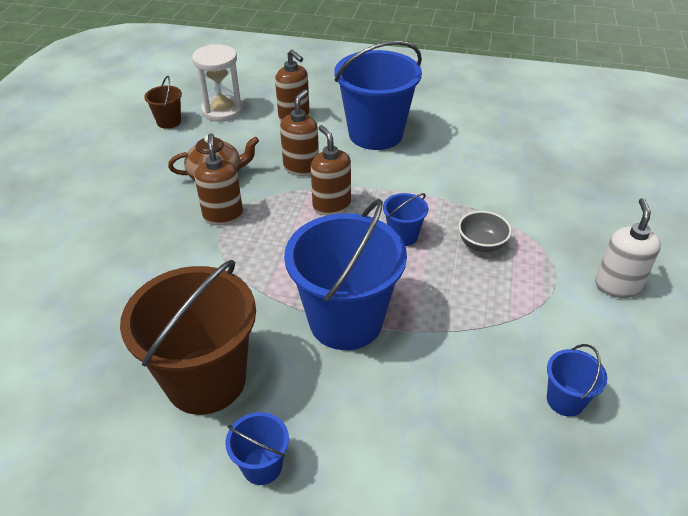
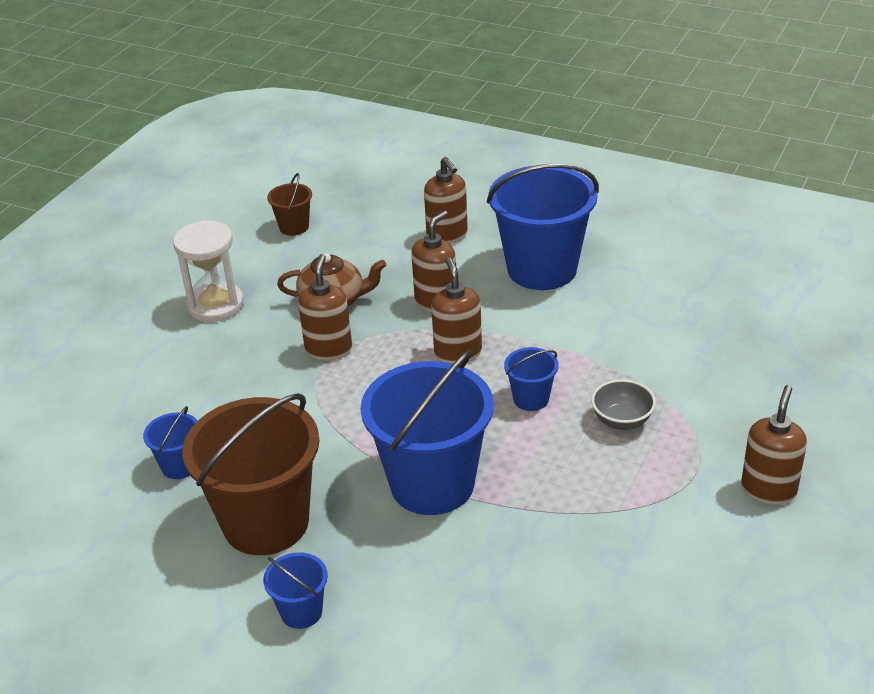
camera: 15 degrees right, 5 degrees down
(222, 110) = (362, 219): white hourglass -> white hourglass (215, 305)
(565, 400) = (648, 601): blue bucket -> blue bucket (180, 466)
(617, 285) = (768, 489): white soap dispenser -> brown soap dispenser

